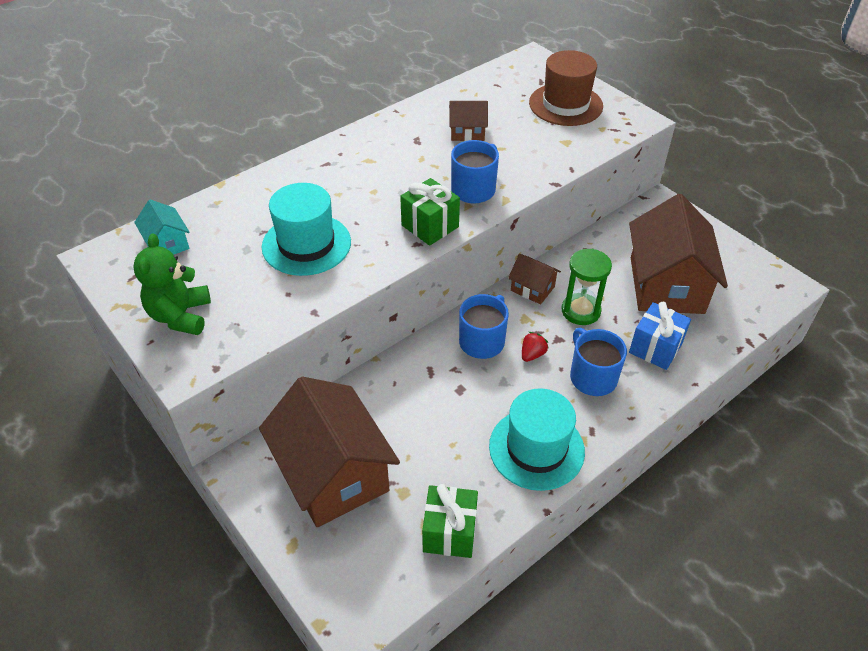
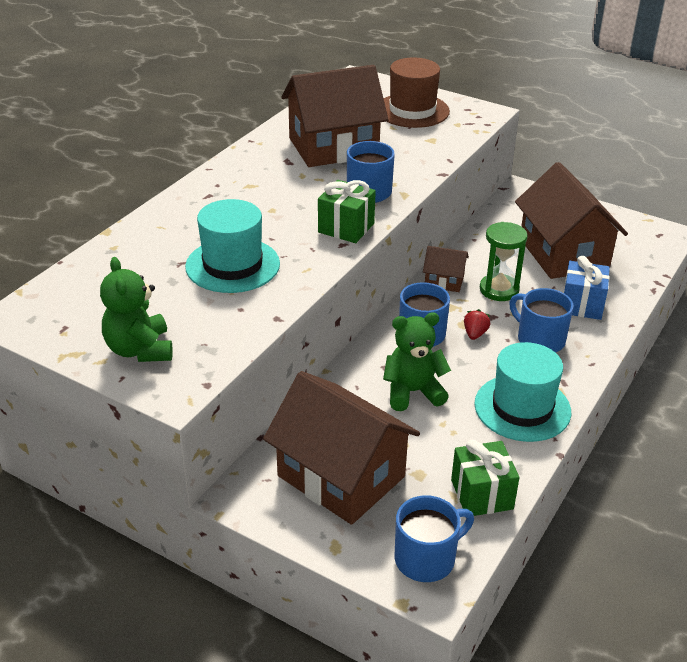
camera: 20 degrees left, 10 degrees down
(167, 243) = (83, 292): turquoise house -> none
(364, 584) = (426, 558): none -> blue mug
(442, 402) = (413, 392): none -> green teddy bear
(467, 132) = (333, 147): brown house -> brown house, size x2.20

